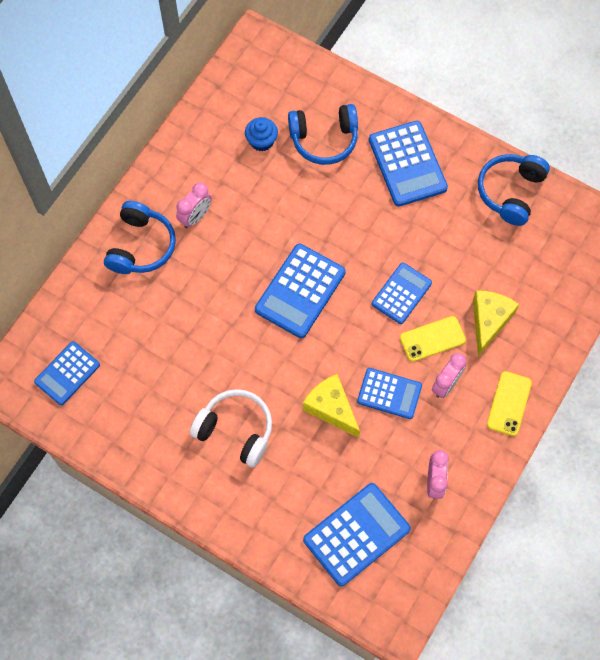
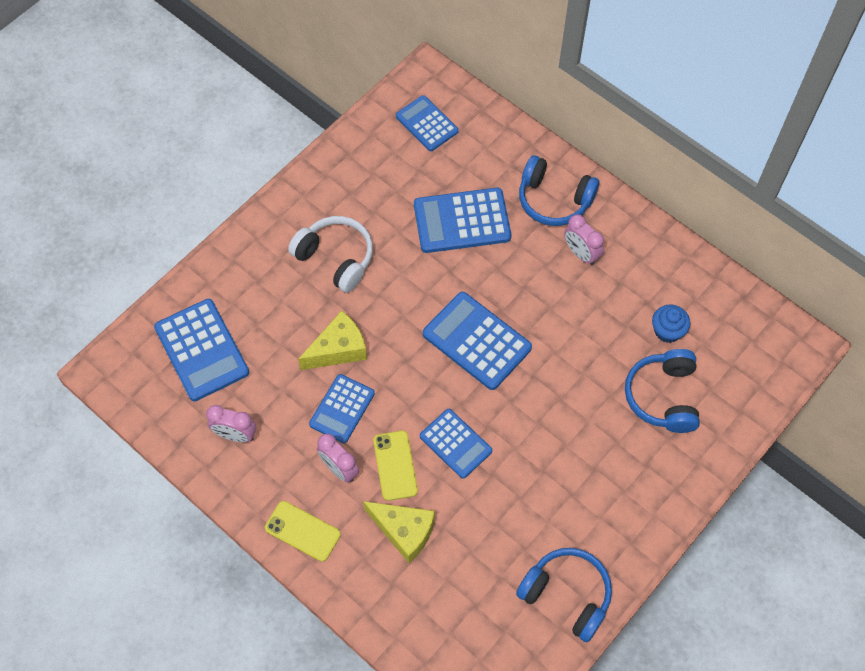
camera: 100 degrees right, 5 degrees down
(235, 430) = (335, 258): white headphones -> white headphones turned 90 degrees counterclockwise
(407, 164) = (620, 482): blue calculator -> blue calculator (462, 221)

